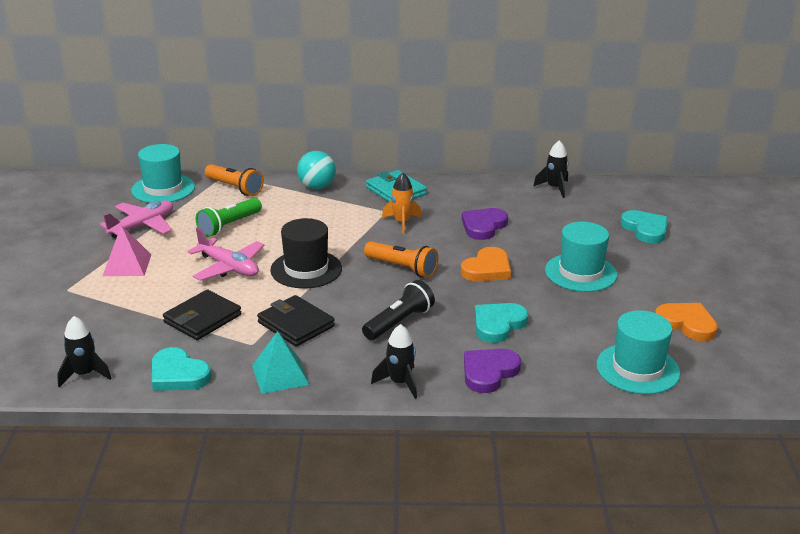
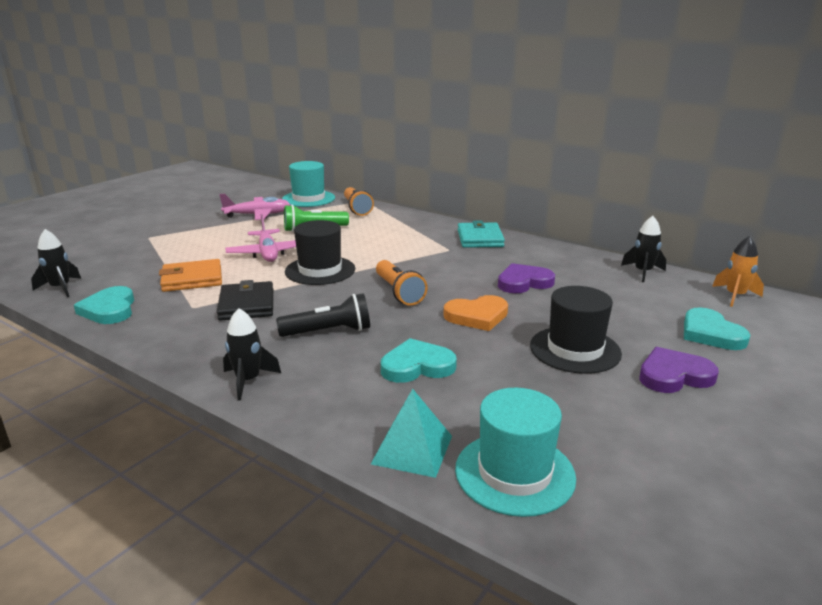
camera: 35 degrees right, 5 degrees down
(127, 265) = (208, 233): pink pyramid -> none
(202, 318) = (192, 279): black wallet -> orange wallet
(280, 374) = (172, 336): turquoise pyramid -> turquoise pyramid (412, 449)
(317, 187) = (418, 221): turquoise ball -> none
(402, 222) = (451, 260): orange rocket -> orange rocket (735, 296)
(489, 372) = (341, 406): purple heart -> purple heart (674, 375)
(580, 273) = (575, 349): turquoise hat -> black hat
(645, 229) = (710, 333): turquoise heart -> turquoise heart turned 150 degrees clockwise
(686, 324) = (648, 448): orange heart -> none

